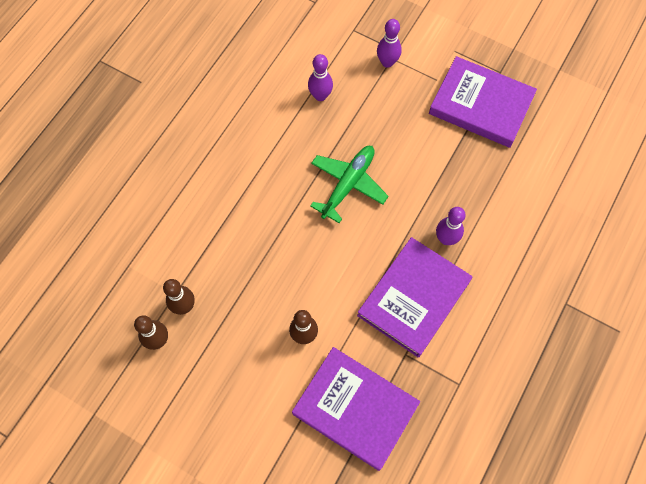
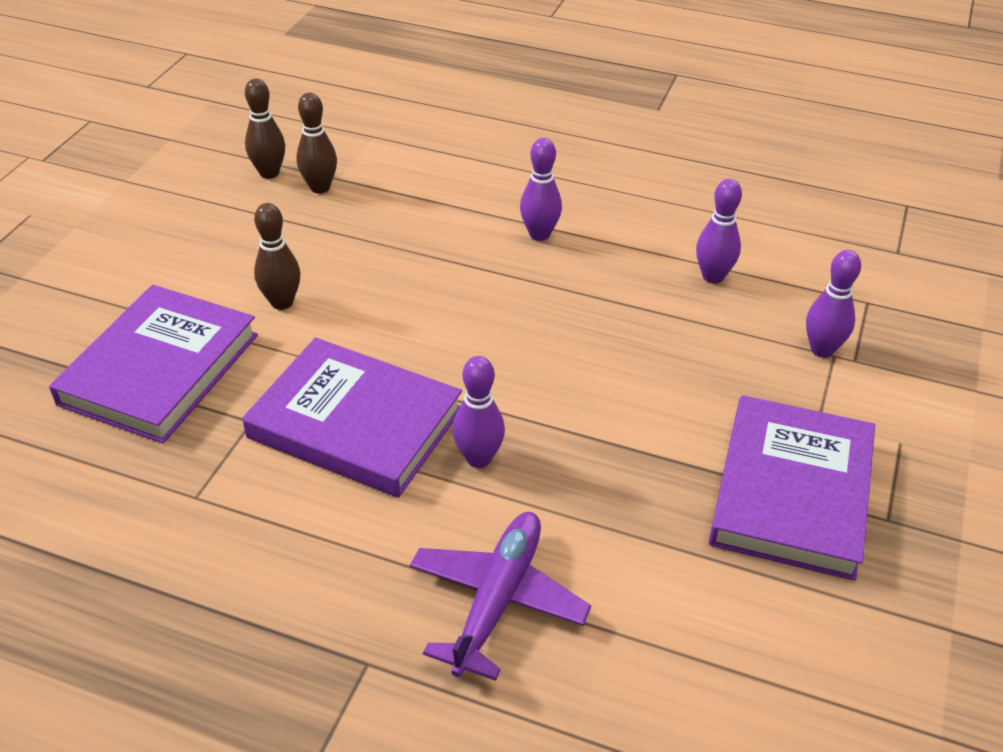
camera: 80 degrees right, 25 degrees down
(264, 178) = (539, 234): none -> purple bowling pin
(348, 184) = (554, 324): green plane -> none
(535, 243) = (497, 600): none -> purple plane

